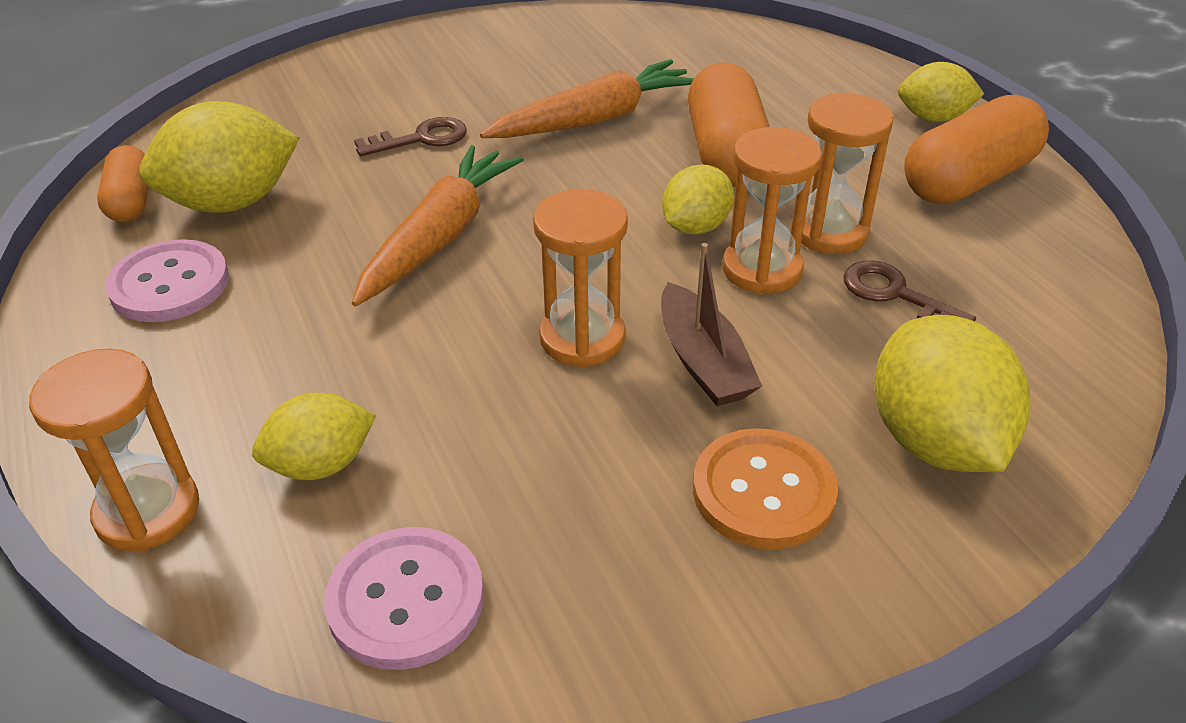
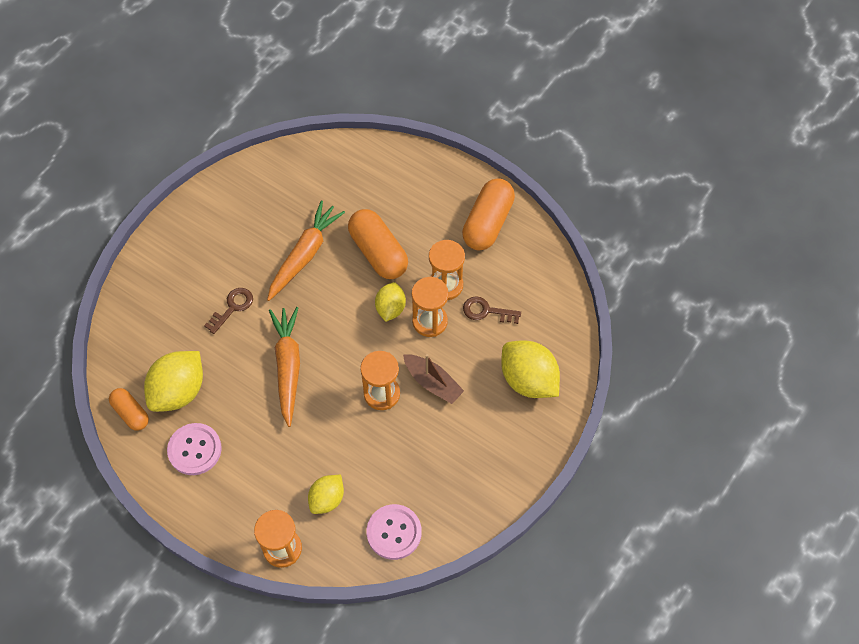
camera: 30 degrees left, 20 degrees up
(763, 491) = (482, 431): orange button -> none
(933, 118) = (456, 183): yellow lemon -> none

